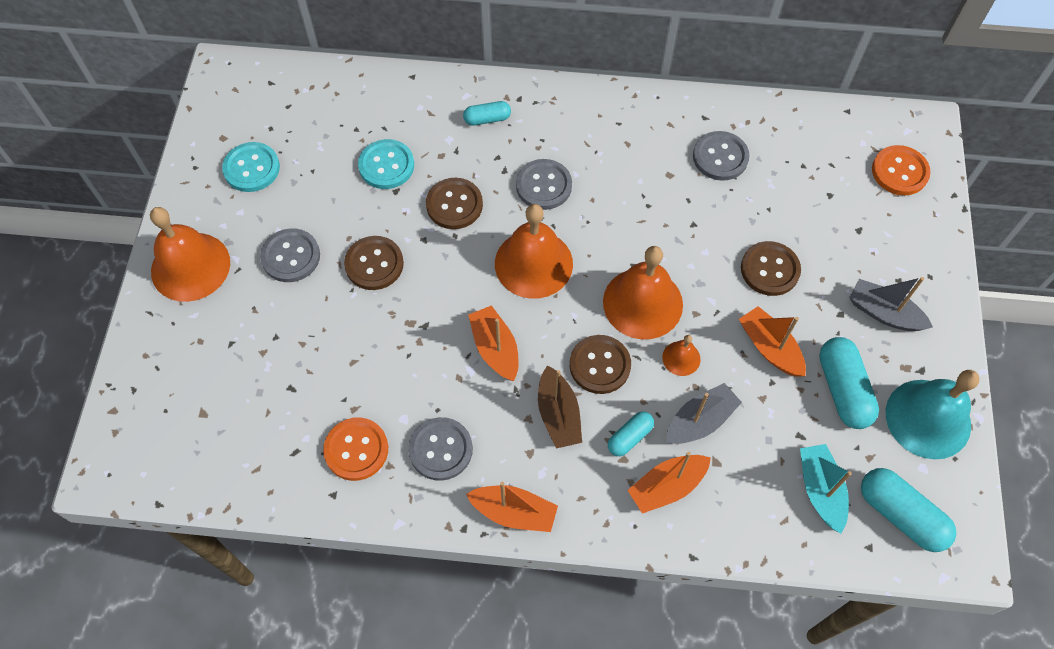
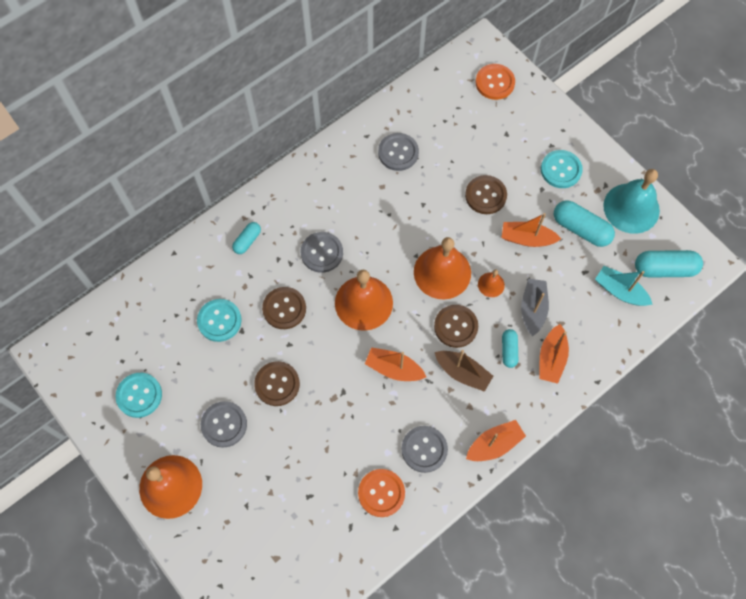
camera: 45 degrees left, 5 degrees up
(884, 313) = (561, 170): grey boat -> turquoise button

